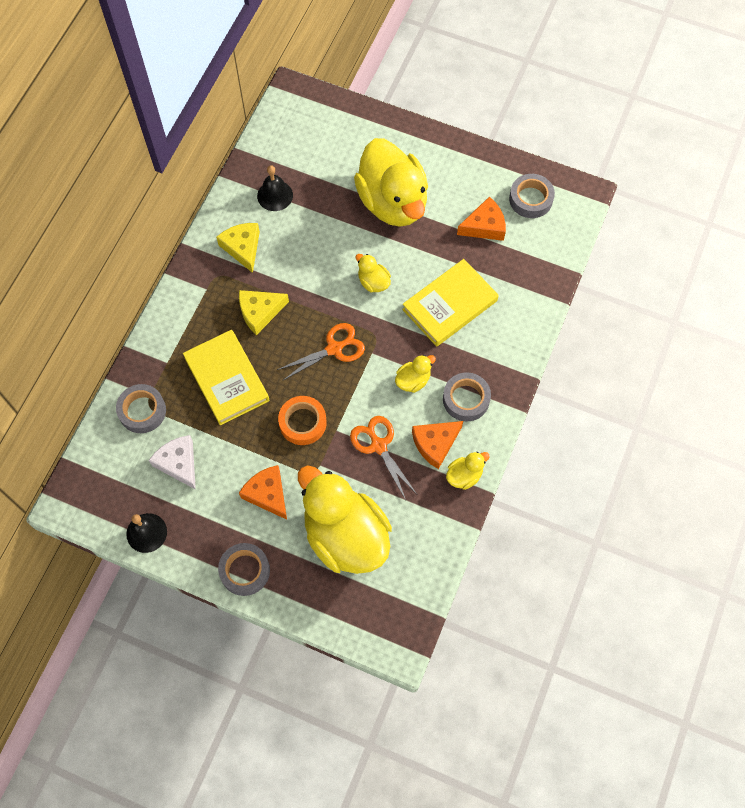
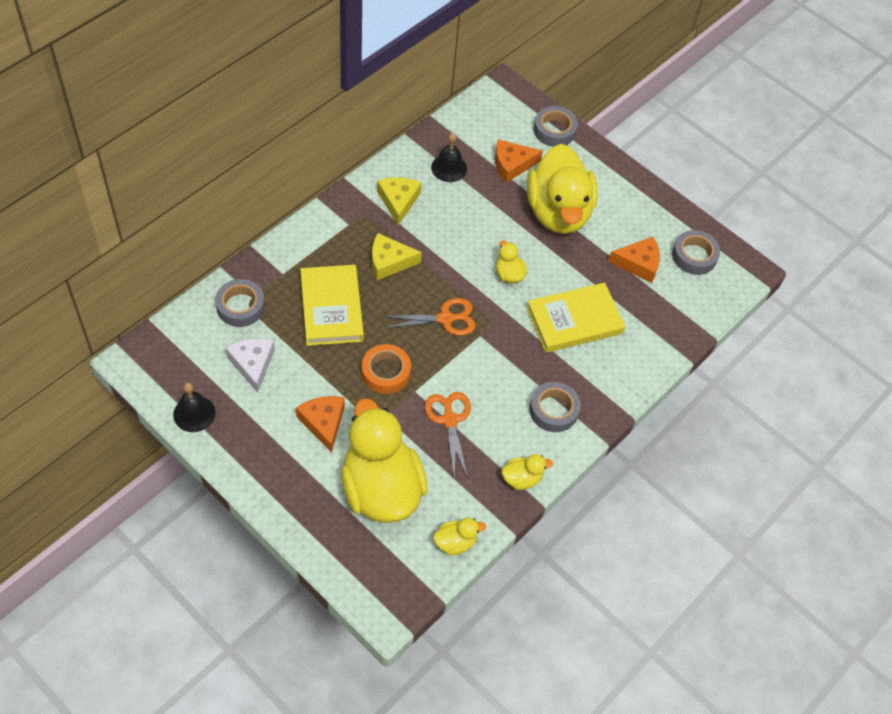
camera: 15 degrees right, 10 degrees down
(245, 571) = (270, 483): grey tape -> grey tape (554, 130)
(413, 380) = (509, 374): yellow duck -> yellow duck (455, 542)
(435, 444) = (505, 439): orange cheese -> orange cheese (512, 165)

